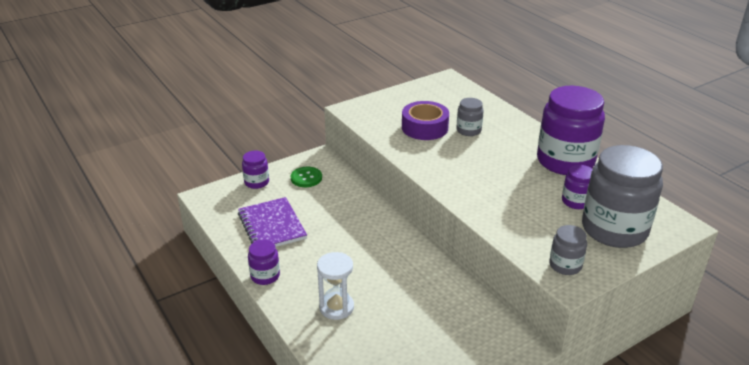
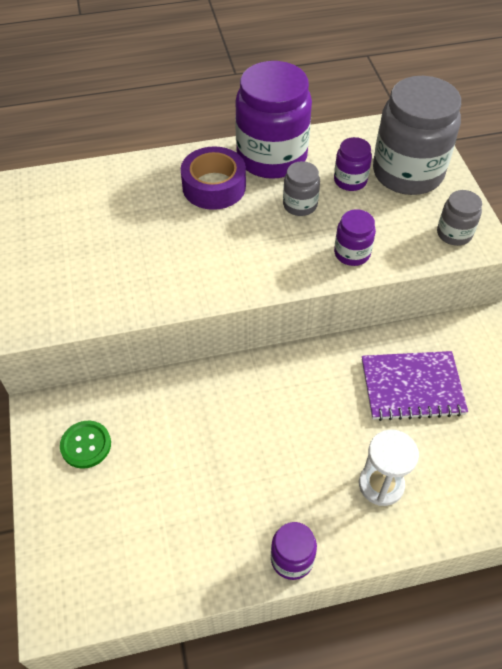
camera: 70 degrees left, 20 degrees up
(256, 182) = (58, 519): purple jar -> purple jar (352, 253)
(272, 226) = (182, 523): purple notebook -> purple notebook (412, 387)
(424, 127) = (125, 255): purple tape -> purple tape (214, 186)
(468, 130) = (159, 214): grey jar -> grey jar (300, 205)

